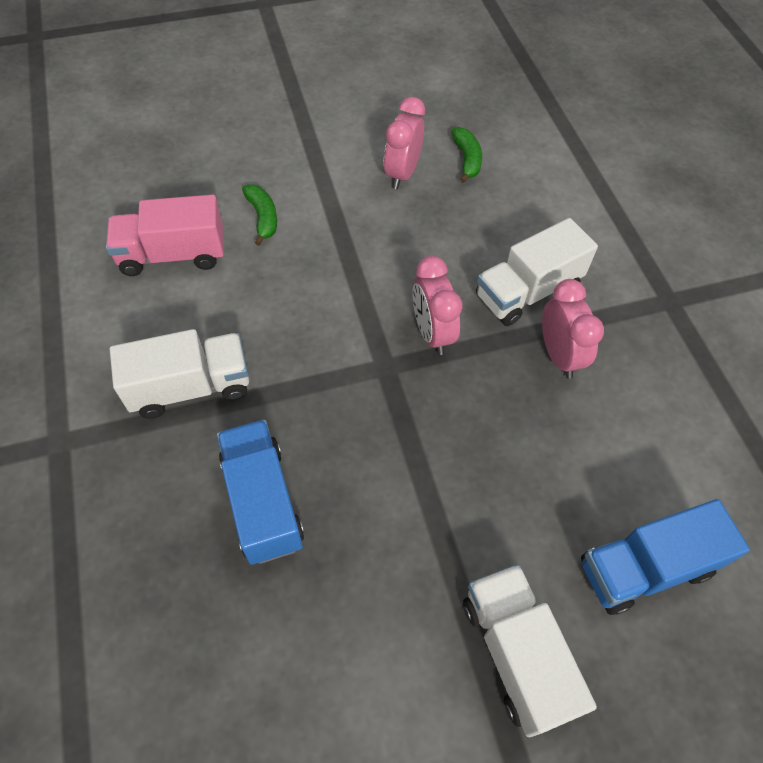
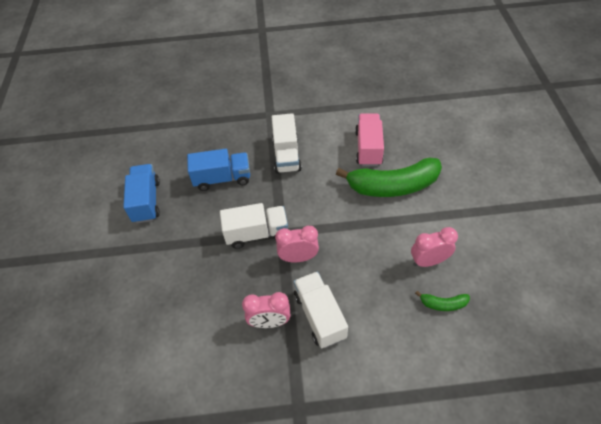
camera: 105 degrees right, 5 degrees down
(263, 218) = (392, 186): green banana -> green banana, size x2.32
(402, 173) = (428, 261): pink clock -> pink clock turned 45 degrees counterclockwise
(516, 654) = (124, 262): white truck -> white truck (256, 233)
(645, 568) = (137, 329): blue truck -> blue truck (146, 201)

